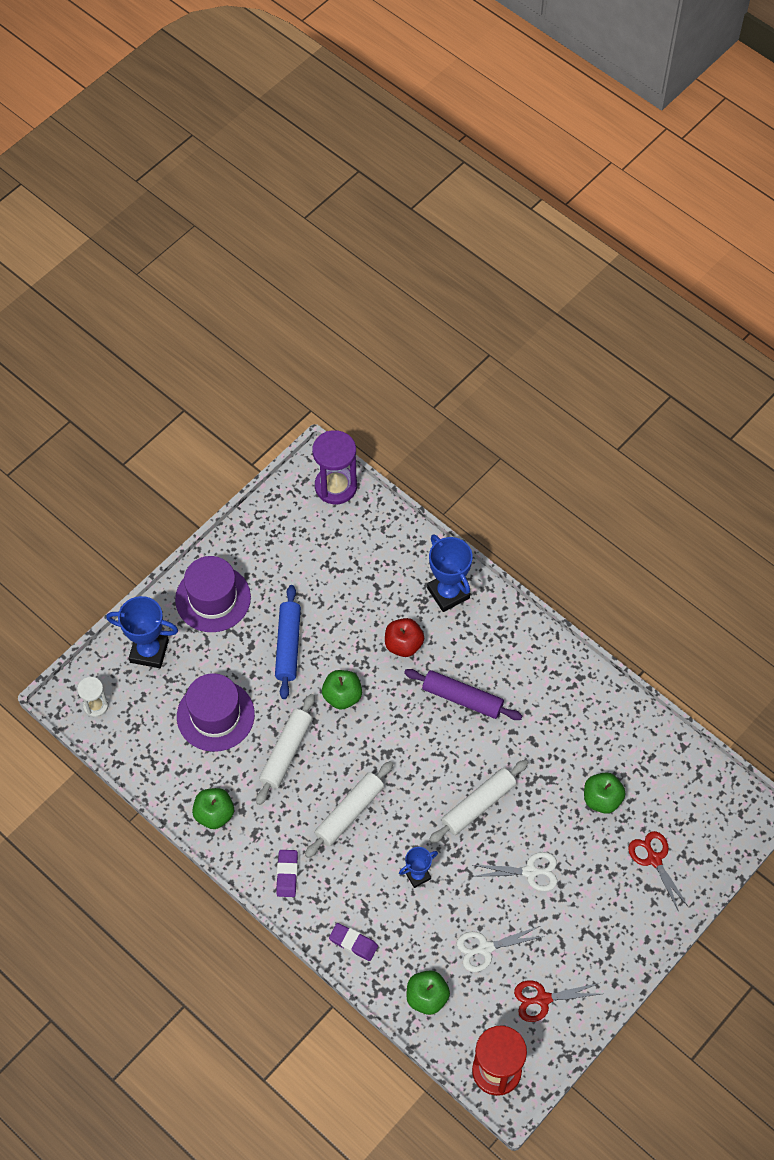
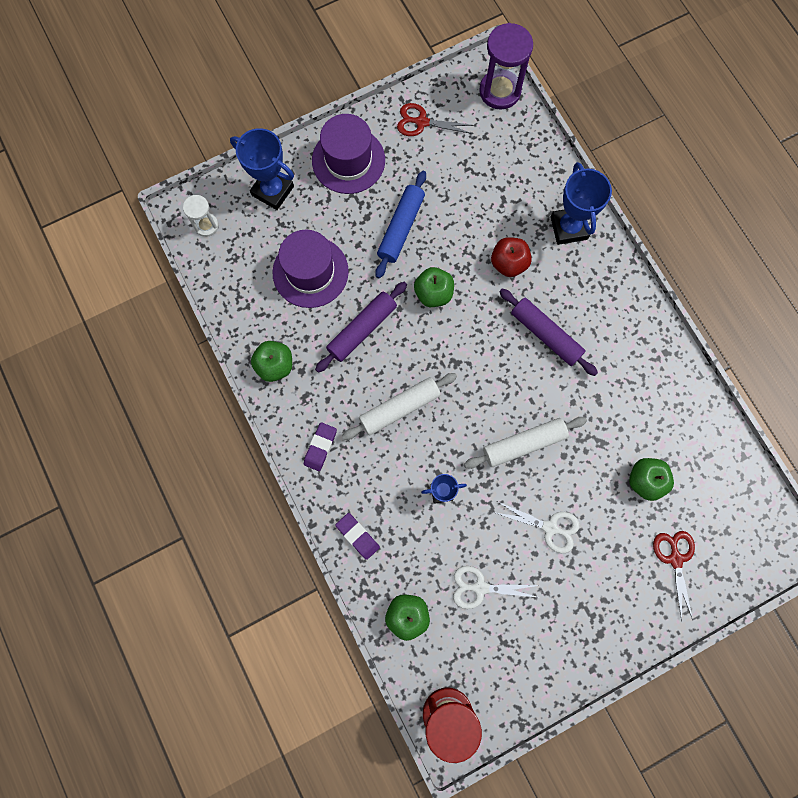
camera: 20 degrees right, 15 degrees up
(286, 752) = (362, 330): white rolling pin -> purple rolling pin
(543, 999) = (517, 659): red scissors -> red scissors (422, 122)

